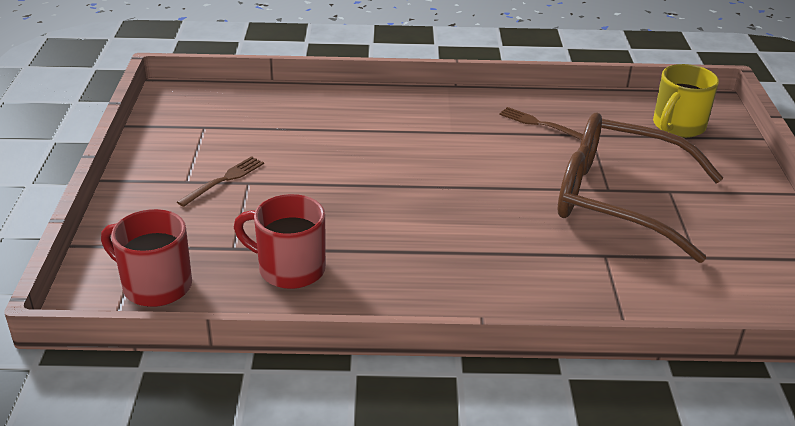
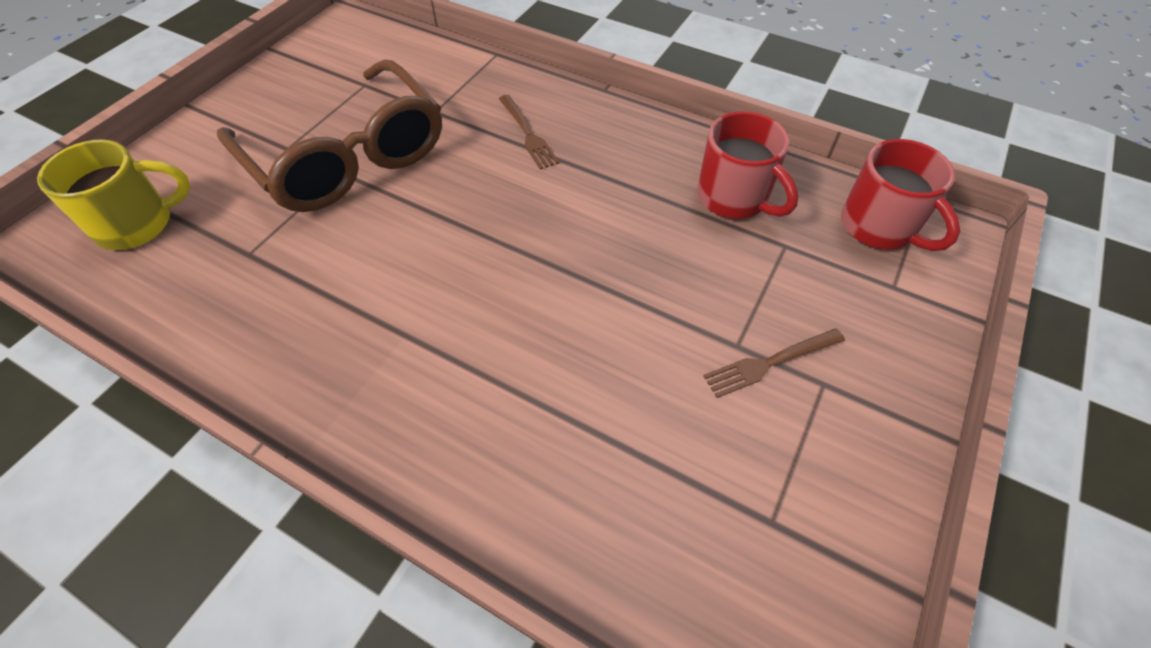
camera: 150 degrees left, 20 degrees up
(539, 124) = (281, 299): brown fork -> brown fork (528, 134)

